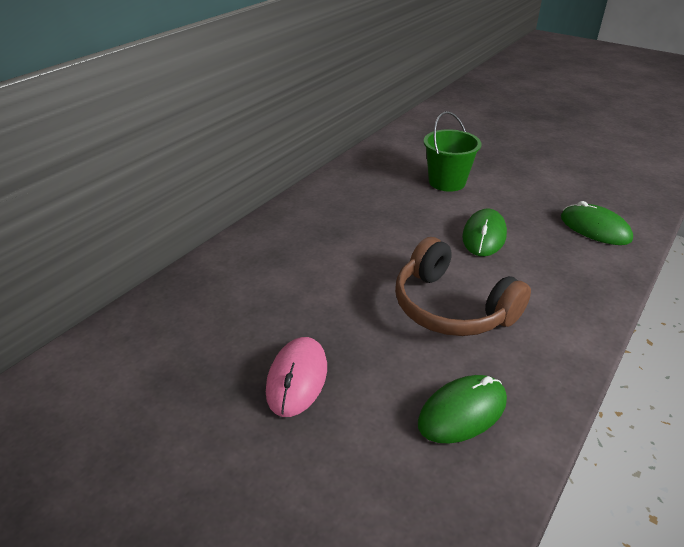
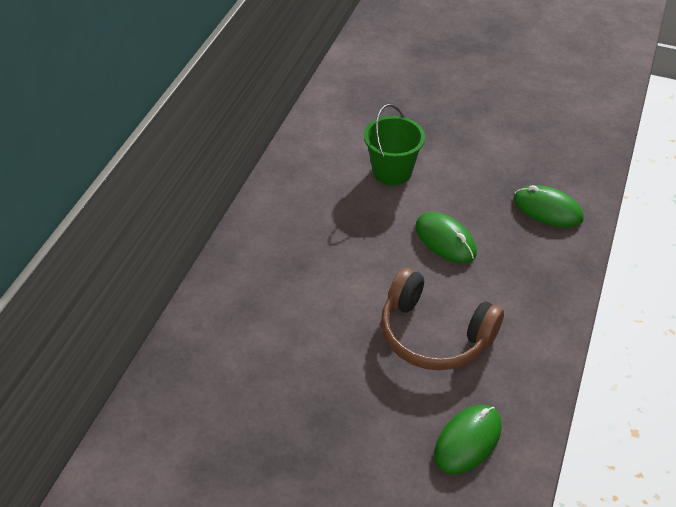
camera: 15 degrees left, 10 degrees up
(297, 378) = (320, 442): pink mouse -> none
(484, 236) = (445, 240): green mouse -> green mouse turned 45 degrees counterclockwise

